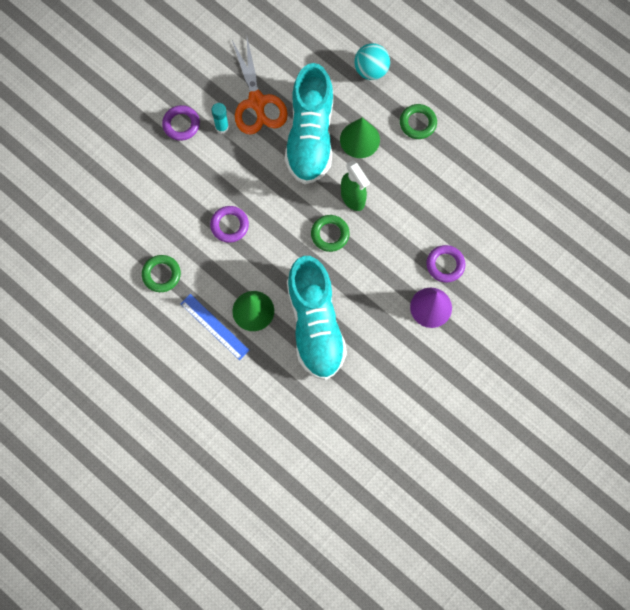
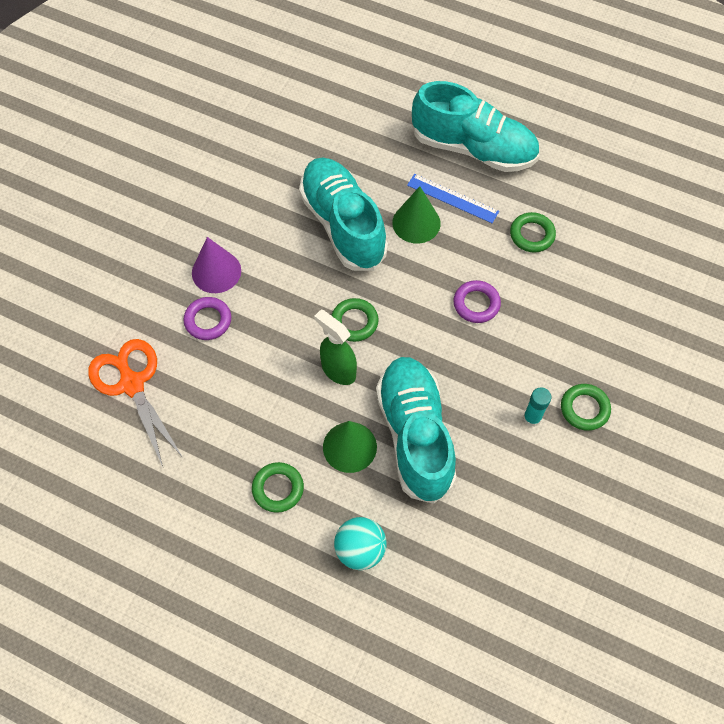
camera: 165 degrees right, 10 degrees down
(178, 373) = (473, 148): none -> turquoise shoe
(181, 124) = (584, 409): purple ring -> green ring
(257, 102) = (499, 463): orange scissors -> orange scissors (132, 383)

